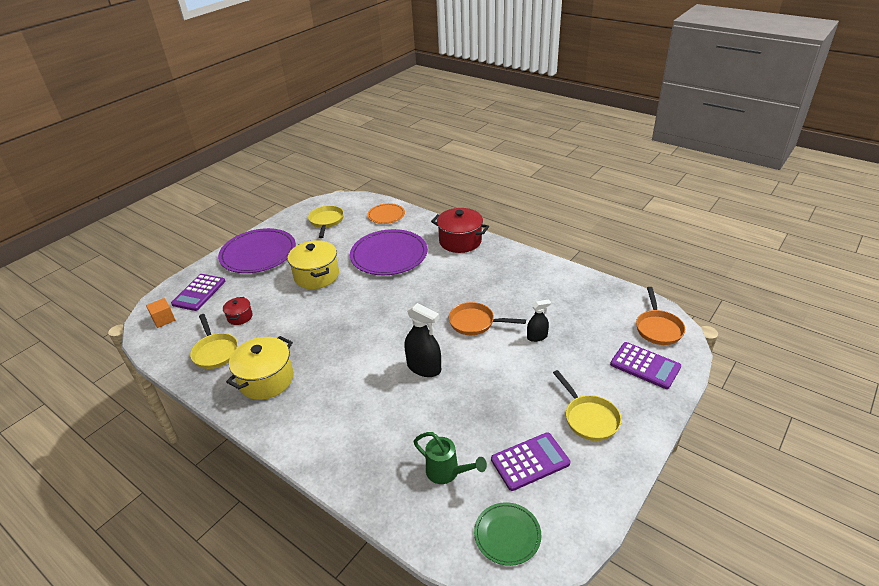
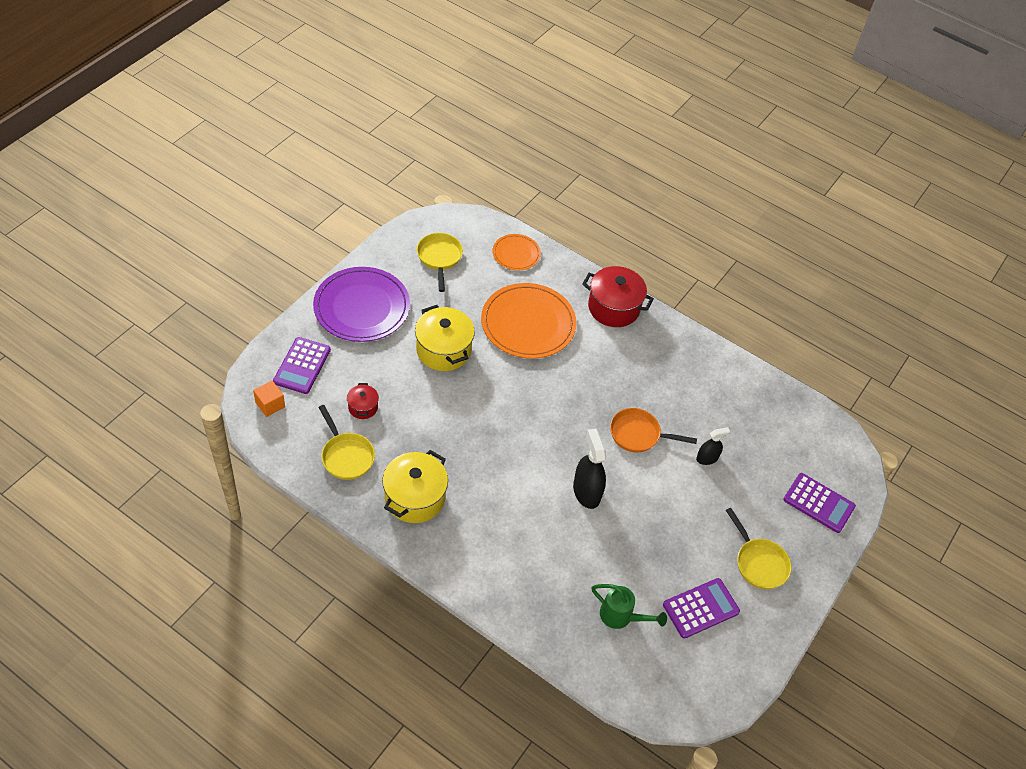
camera: 10 degrees left, 15 degrees up
(389, 255) = (528, 323): purple plate -> orange plate
(424, 367) = (586, 492): black spray bottle -> black spray bottle turned 135 degrees counterclockwise
(507, 535) = (680, 681): green plate -> none
(658, 328) = (836, 455): orange pan -> none

